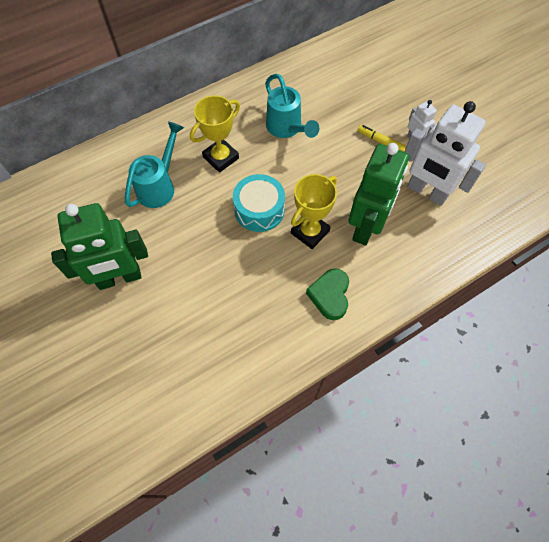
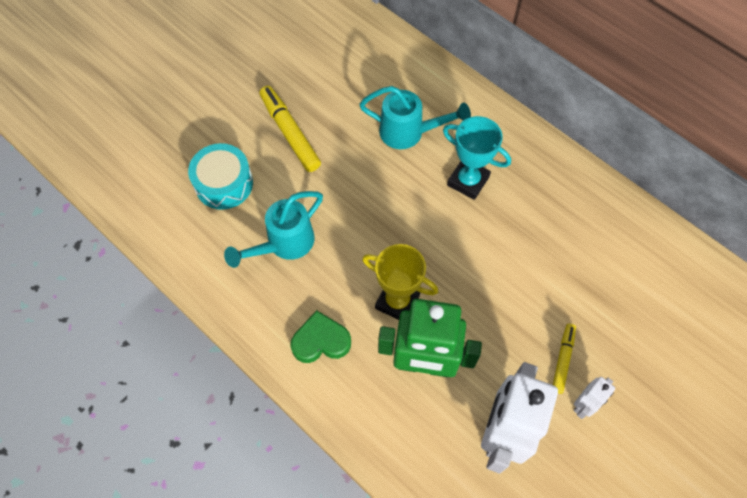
camera: 75 degrees right, 0 degrees up
(119, 278) = (290, 133): green robot -> yellow marker
(221, 157) = (468, 181): yellow trophy -> turquoise trophy
(259, 210) = (410, 240): turquoise drum -> turquoise drum (224, 184)
(287, 129) = (538, 241): turquoise watering can -> turquoise watering can (284, 244)

